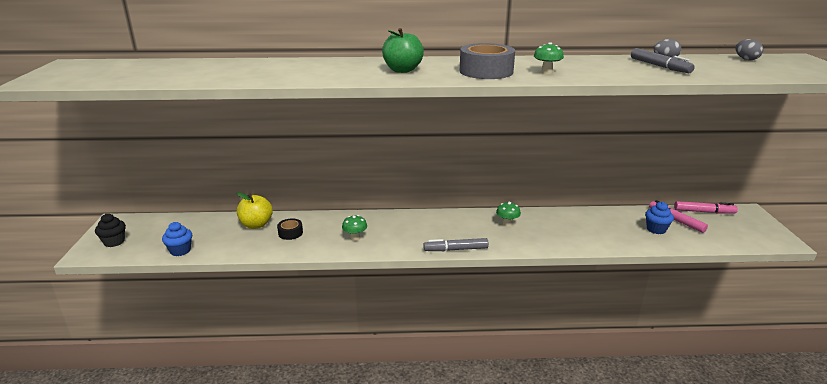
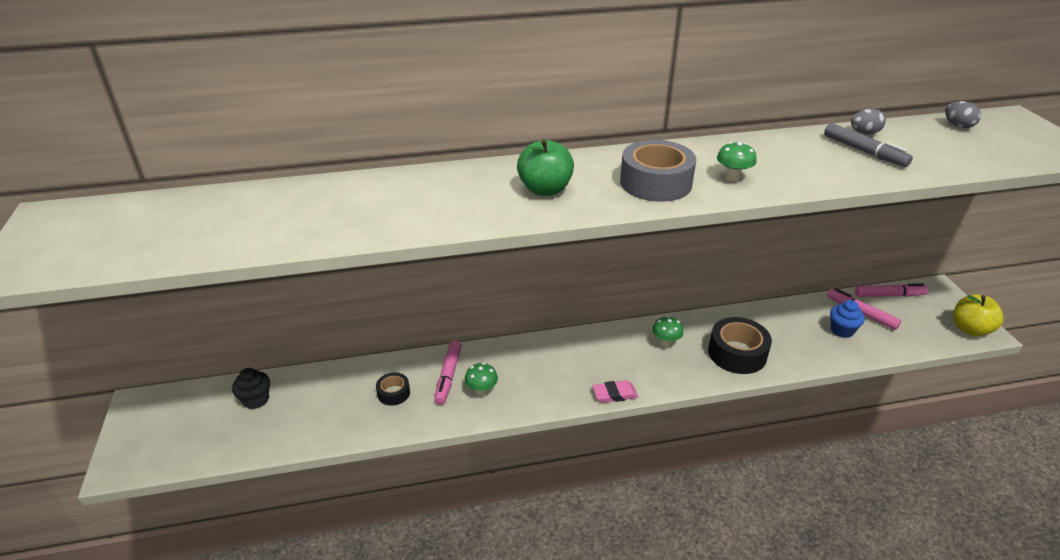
camera: 10 degrees left, 10 degrees up
(114, 242) = (151, 441): black cupcake -> black cupcake (256, 400)
(180, 251) = (252, 444): blue cupcake -> none
(256, 225) = (342, 384): yellow apple -> yellow apple (970, 329)
(334, 227) = (448, 376): none -> pink marker
(456, 249) = (614, 394): grey marker -> pink eraser
(563, 235) = (737, 353): none -> black tape

